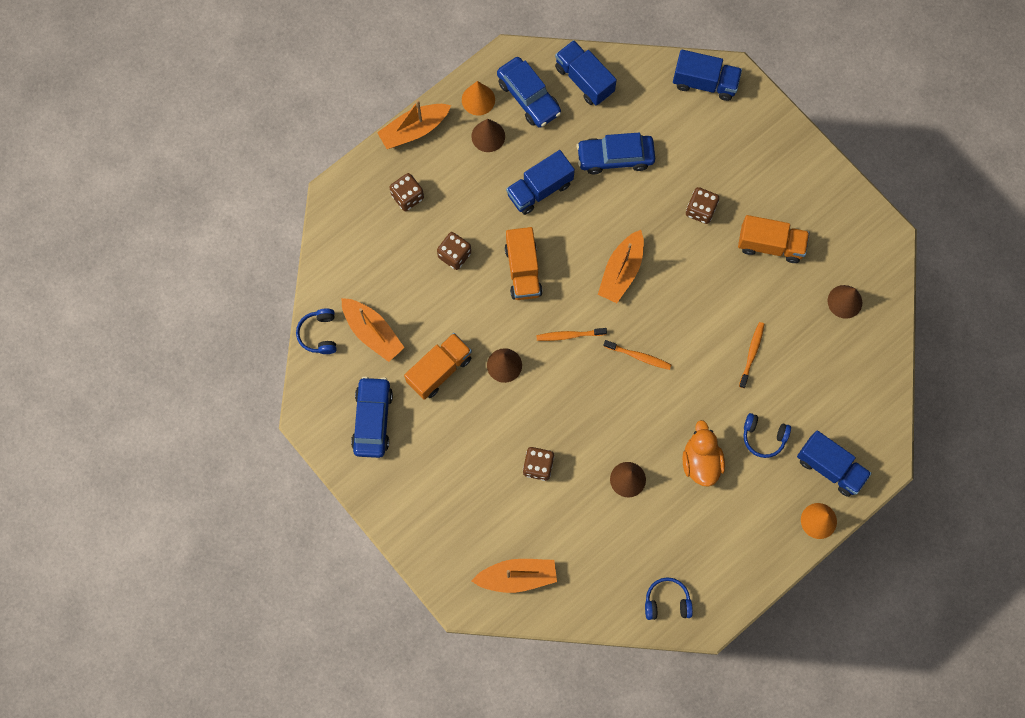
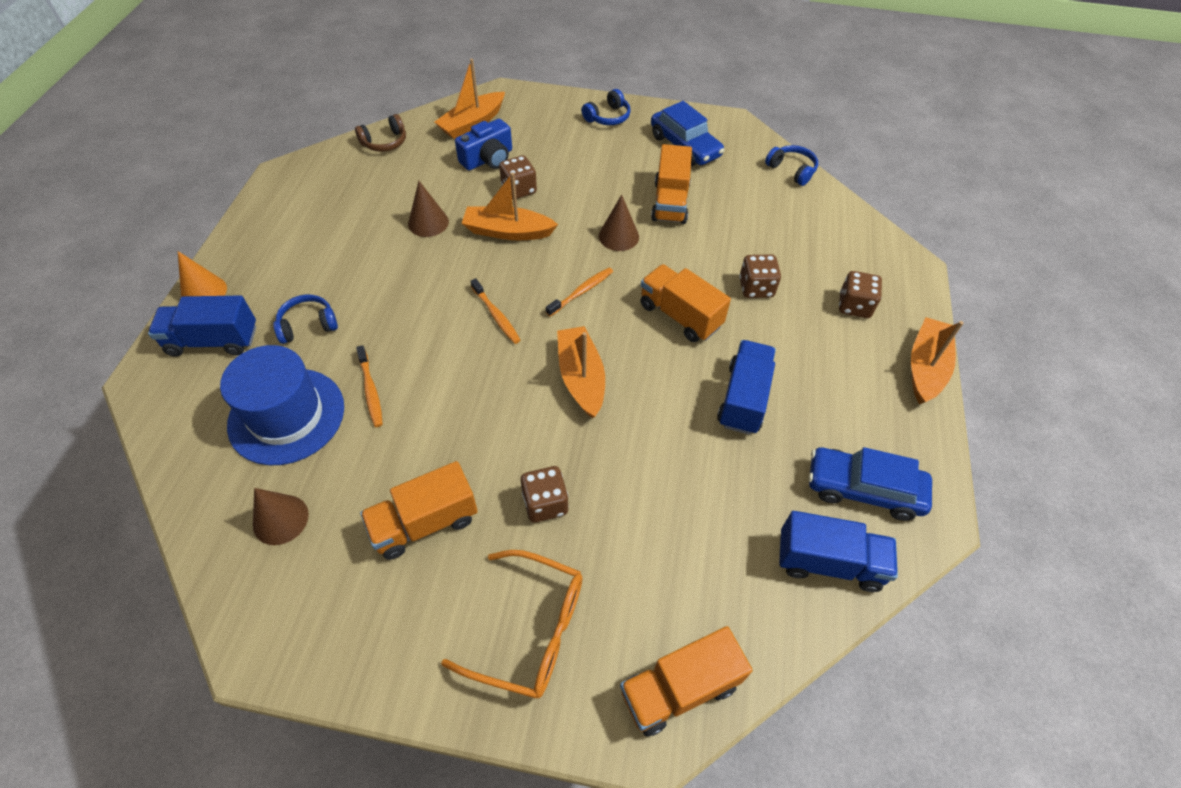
camera: 140 degrees right, 20 degrees down
(372, 332) = (753, 194): orange boat -> orange boat (508, 231)
(478, 99) = (908, 445): orange cone -> none
(488, 136) = (853, 414): brown cone -> none
(536, 520) = (488, 159): none -> blue camera
(603, 604) = (385, 142): none -> brown headphones
(615, 157) = (699, 492): blue car -> none
(638, 356) = (496, 315): orange toothbrush -> orange toothbrush turned 105 degrees counterclockwise
(667, 601) = (328, 168): blue headphones -> blue headphones (608, 117)
(700, 461) = (364, 271): orange duck -> none
(704, 83) = (679, 688): blue truck -> orange truck
(753, 154) = (531, 630): none -> orange glasses
(810, 370) = (286, 416): none -> blue hat

